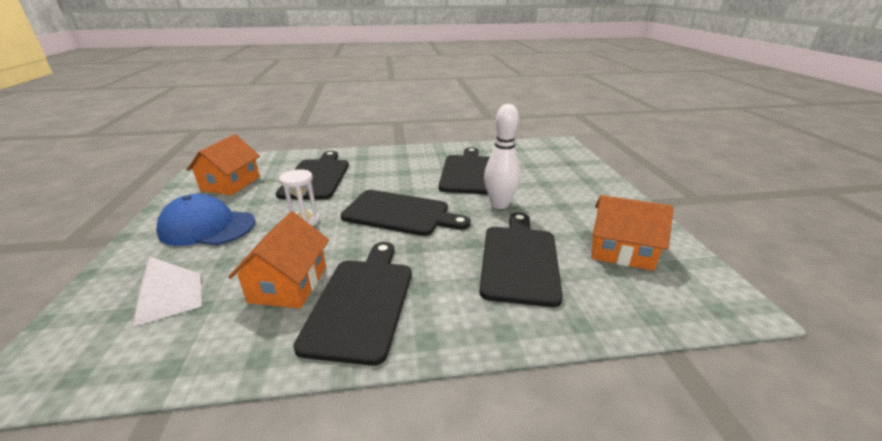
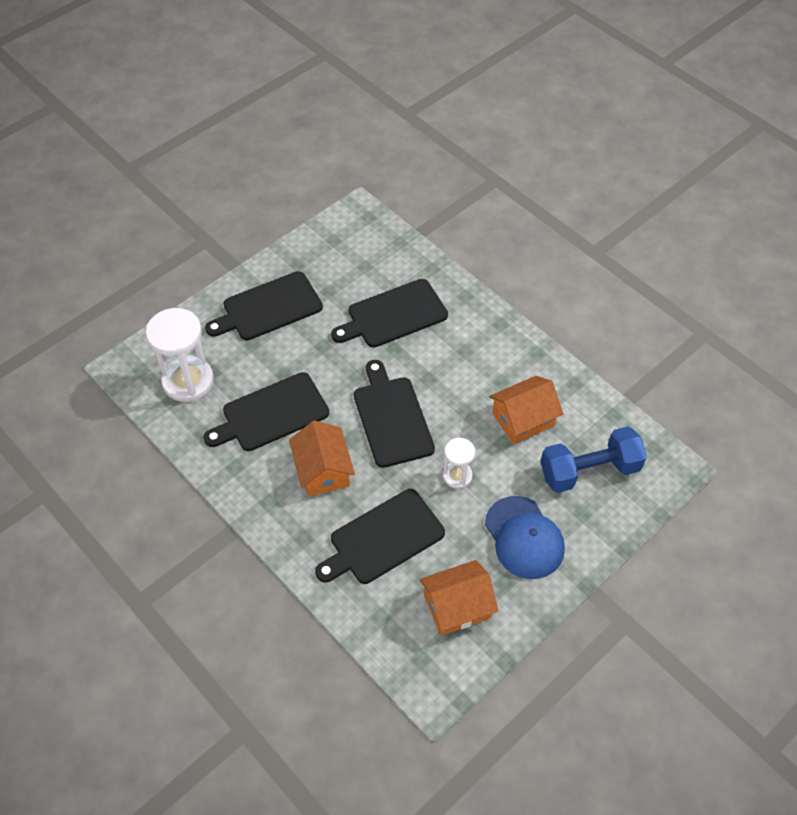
camera: 125 degrees left, 25 degrees up
(169, 298) = (589, 471): white pyramid -> blue dumbbell
(361, 302) = (502, 370): black cutting board -> black cutting board (268, 308)
(499, 204) = (322, 359): white bowling pin -> none
(529, 156) = (188, 381): none -> white hourglass
(621, 251) = (337, 268): orange house -> orange house (323, 470)

